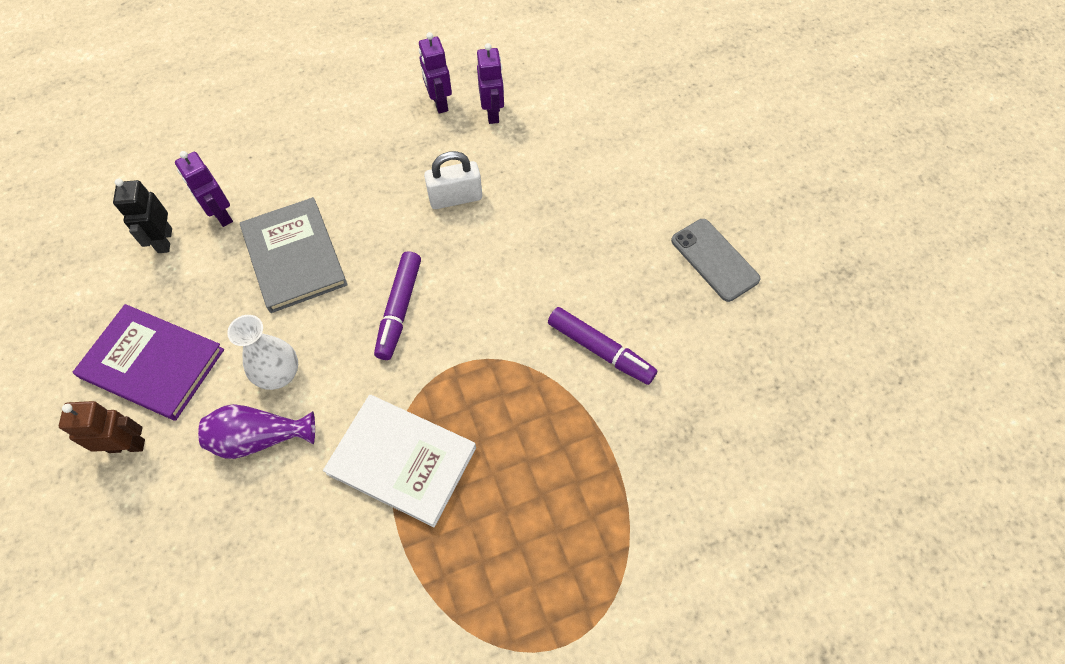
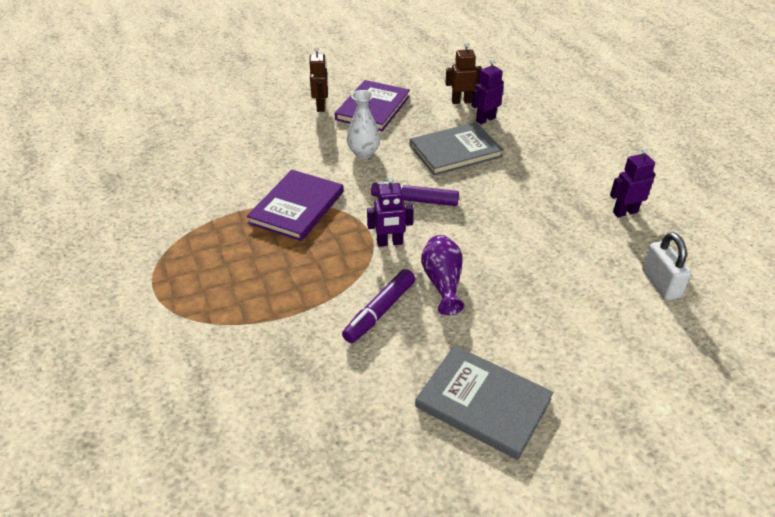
camera: 90 degrees right, 20 degrees down
(164, 240) = (461, 101): black robot -> brown robot
(259, 438) = (320, 150): purple vase -> purple vase (442, 283)
(402, 460) = (297, 207): white book -> purple book
(455, 198) = (523, 225): white padlock -> white padlock (660, 283)
(493, 113) = (625, 244): purple robot -> purple robot (389, 243)
(714, 260) = (483, 403): grey phone -> grey book

